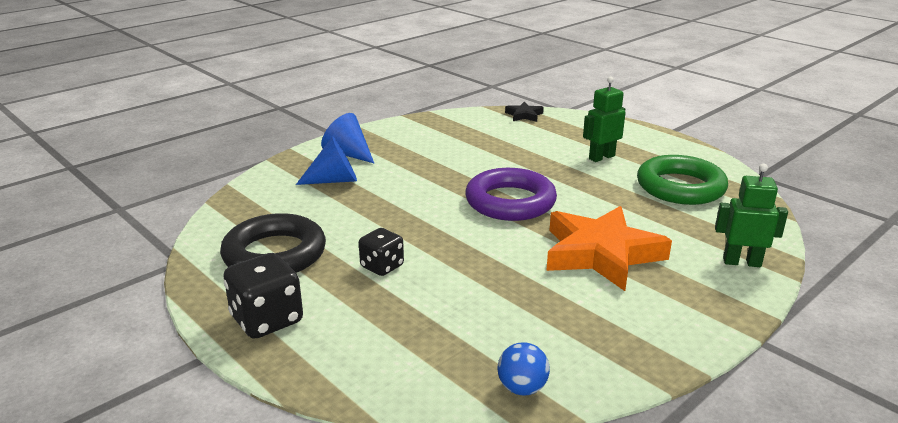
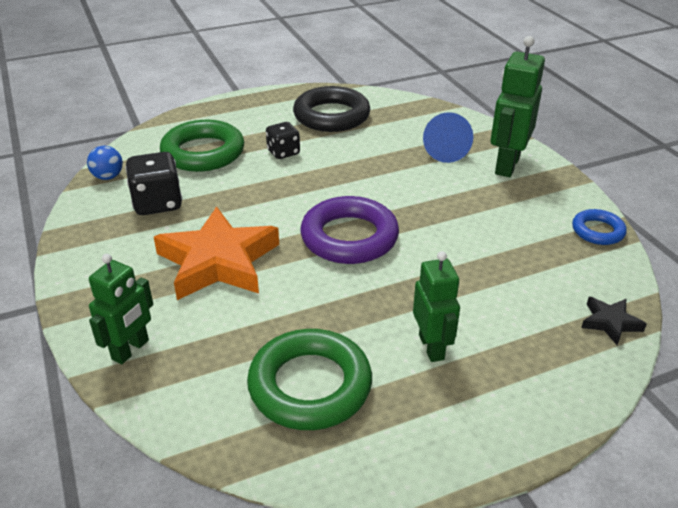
camera: 110 degrees right, 10 degrees up
(267, 320) = (253, 108): black dice -> black dice (157, 203)
(348, 154) = (506, 165): blue cone -> green robot
(413, 325) = (203, 152): none -> green ring
(427, 121) = (597, 231): none -> blue ring

